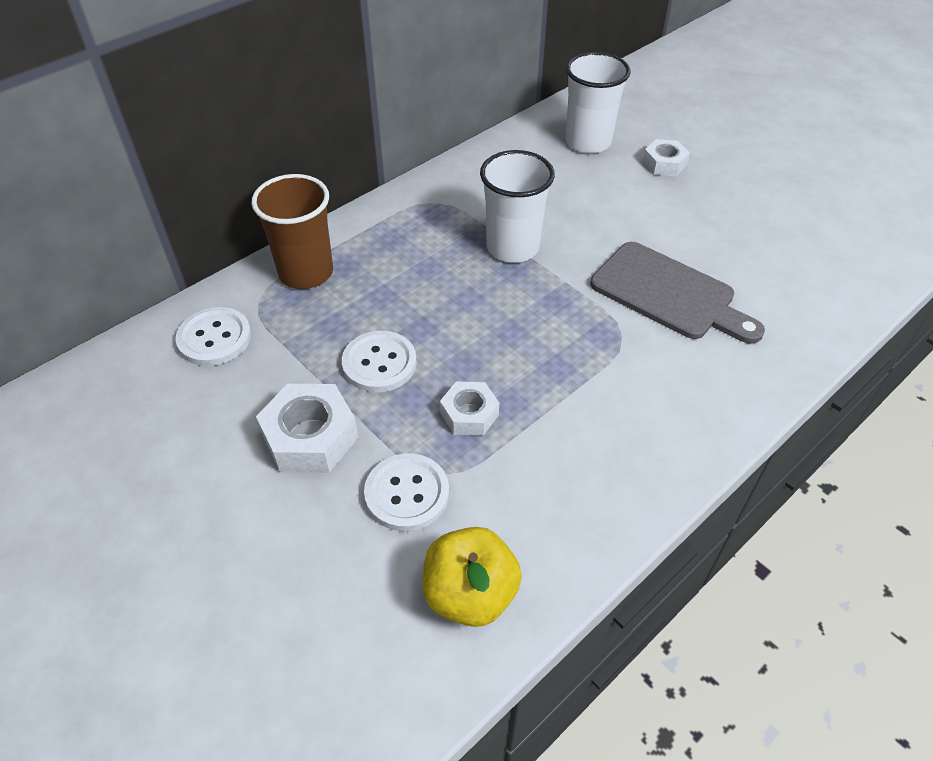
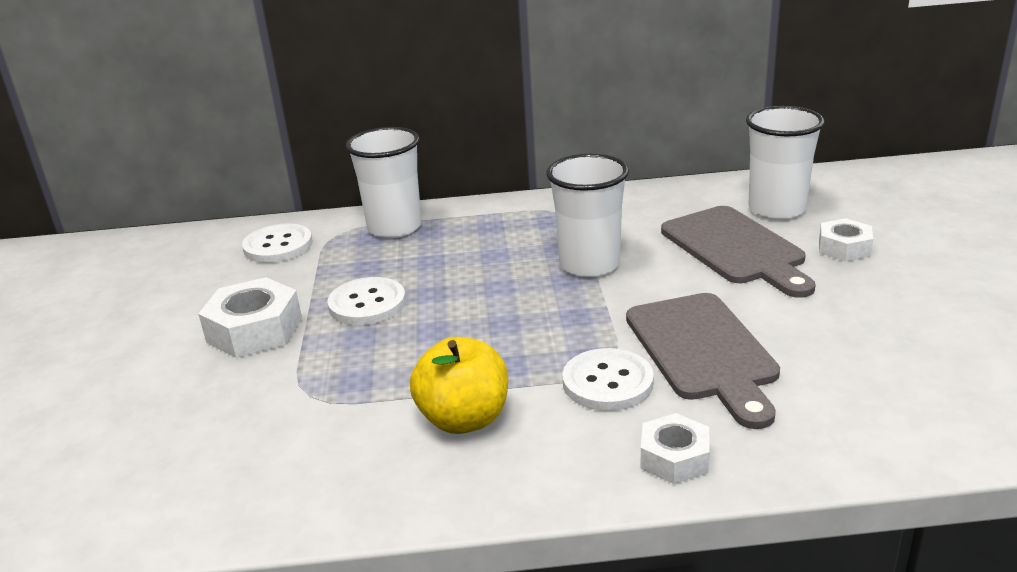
camera: 40 degrees right, 20 degrees down
(306, 272) = (394, 227): brown cup -> white cup
(407, 493) = (268, 397): white button -> white button (607, 382)
(469, 414) = (388, 366): white nut -> white nut (674, 457)
(470, 594) = (217, 487): yellow apple -> yellow apple (464, 419)
(598, 191) = (736, 249): none -> grey cutting board

